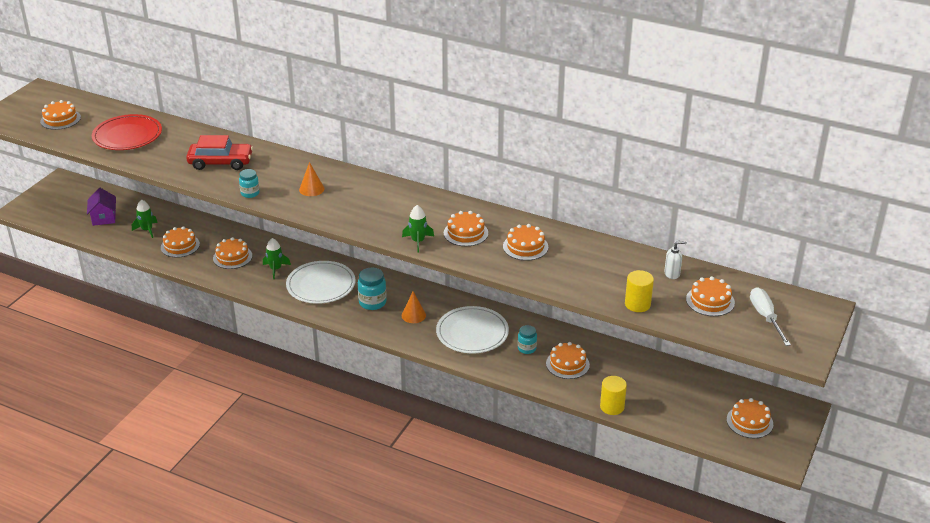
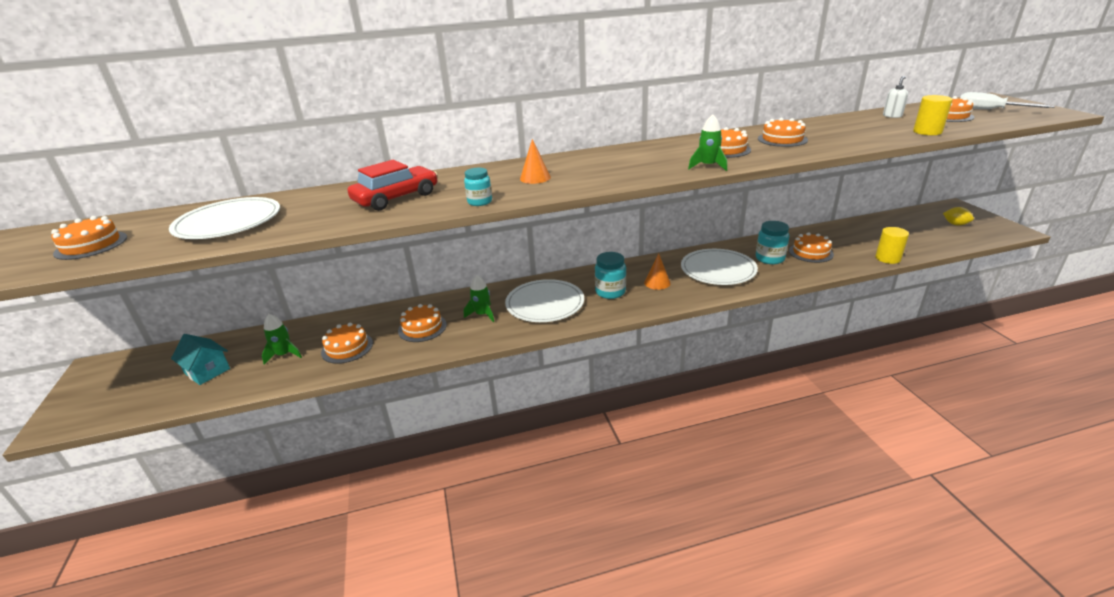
camera: 40 degrees left, 5 degrees down
(104, 218) = (207, 371): purple house -> turquoise house
(127, 135) = (228, 222): red plate -> white plate
(527, 348) = (770, 258): turquoise jar -> turquoise jar, size x1.54
(749, 422) = (955, 224): orange cake -> yellow lemon

